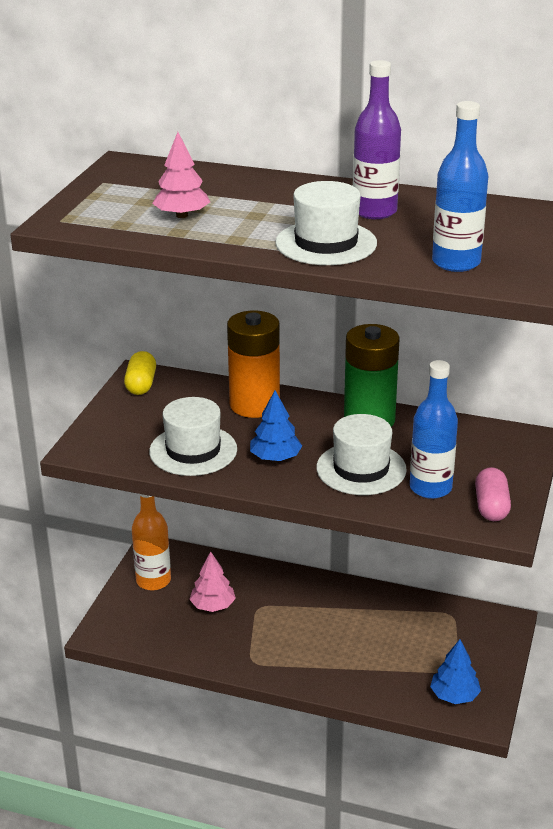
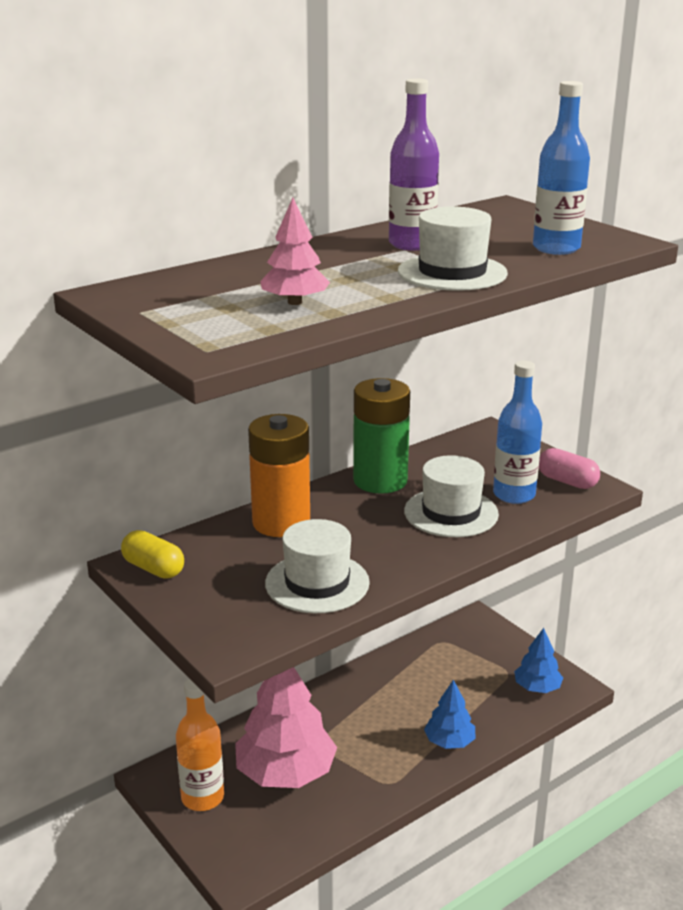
camera: 55 degrees left, 5 degrees down
(213, 606) = (285, 773): pink tree -> pink tree, size x1.90
(275, 458) = (384, 545): blue tree -> blue tree (449, 742)

